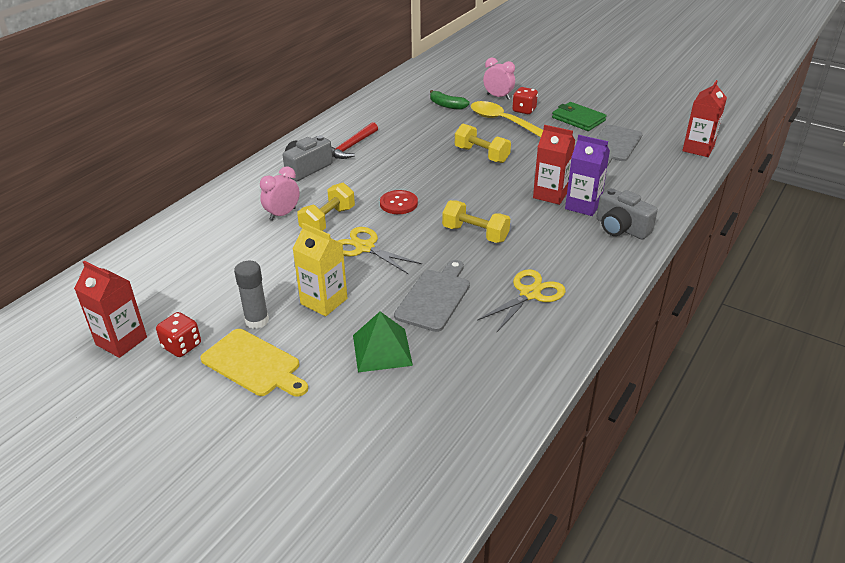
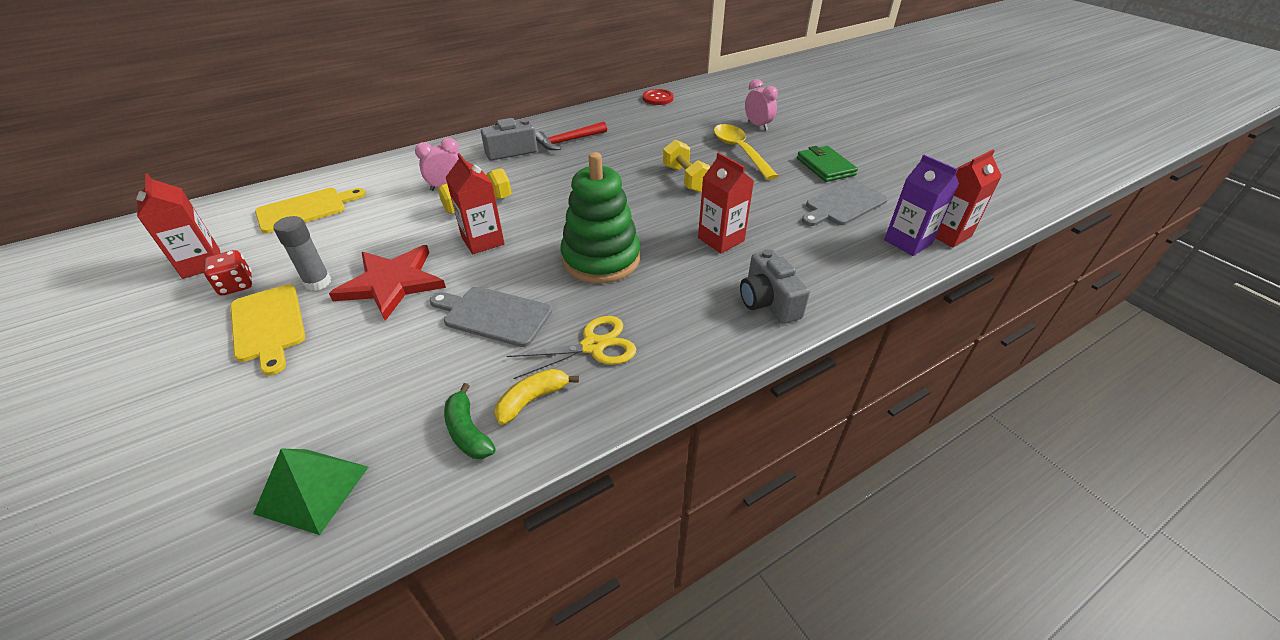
camera: 25 degrees right, 5 degrees up
(166, 268) = (306, 209): none -> yellow cutting board
(324, 301) = (392, 283): yellow carton -> red star
(365, 248) = (483, 241): yellow scissors -> red carton
(382, 350) = (387, 354): green pyramid -> green pyramid (312, 489)
(398, 203) = (558, 206): red button -> red button (658, 98)
(434, 297) = (493, 315): grey cutting board -> grey cutting board turned 120 degrees counterclockwise
(447, 105) = (697, 123): green banana -> green banana (468, 432)
(475, 234) = (601, 259): yellow dumbbell -> green stacking toy
(522, 341) = (532, 400): none -> yellow banana
(524, 110) = (773, 144): red dice -> none
(583, 205) = (746, 262): purple carton -> purple carton (908, 242)

